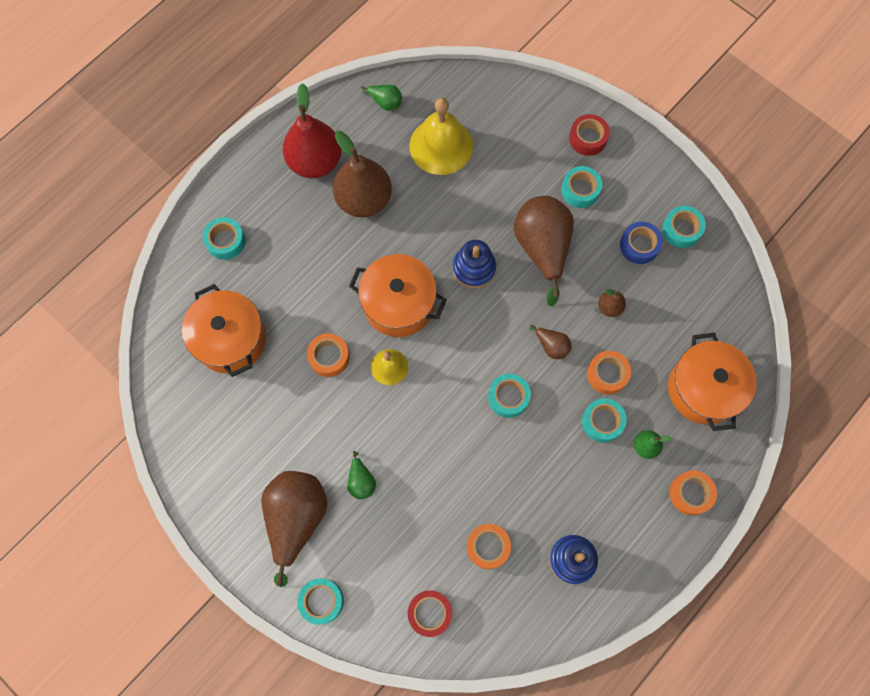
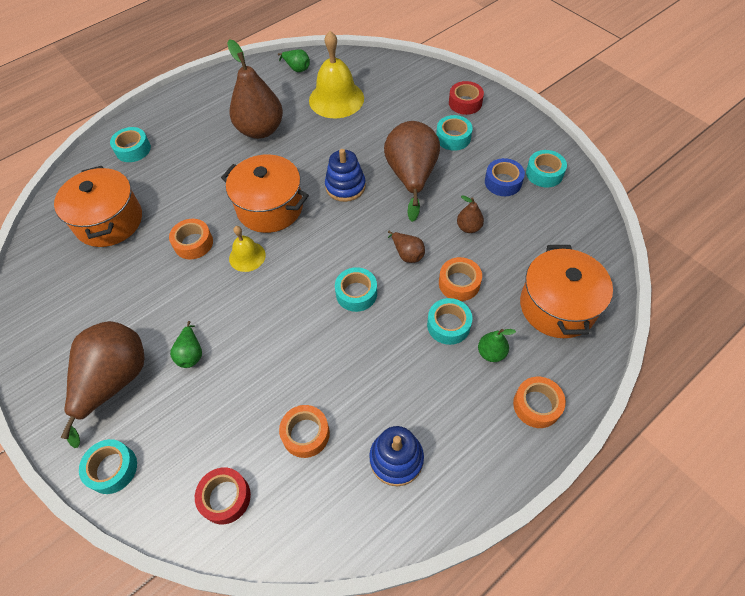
camera: 10 degrees right, 15 degrees down
(315, 162) = (227, 102): red pear -> none

